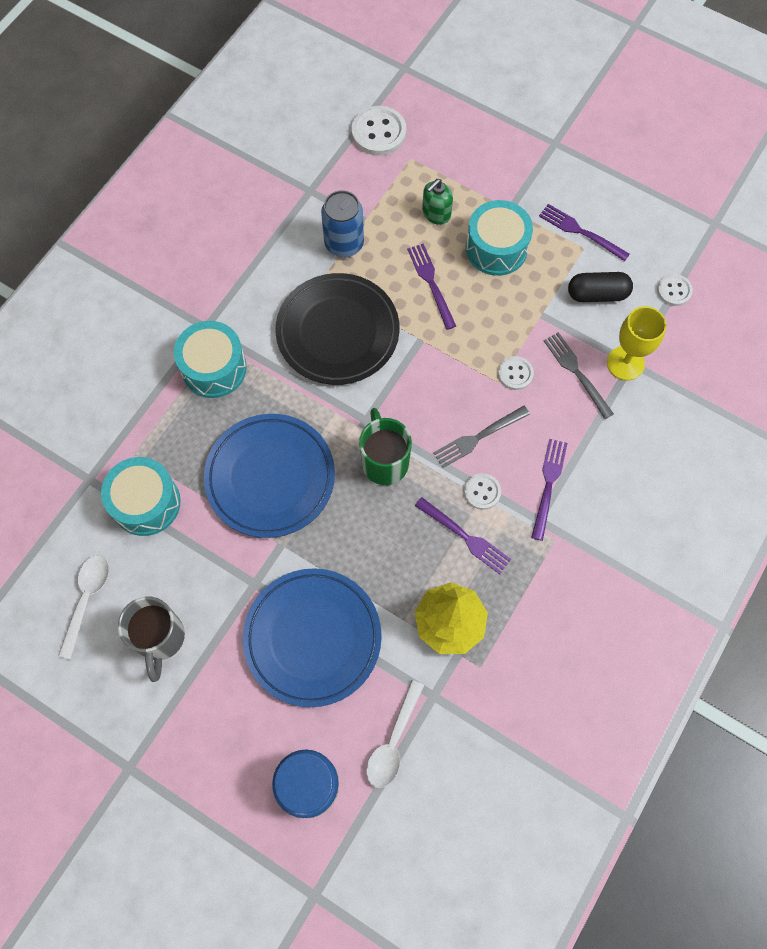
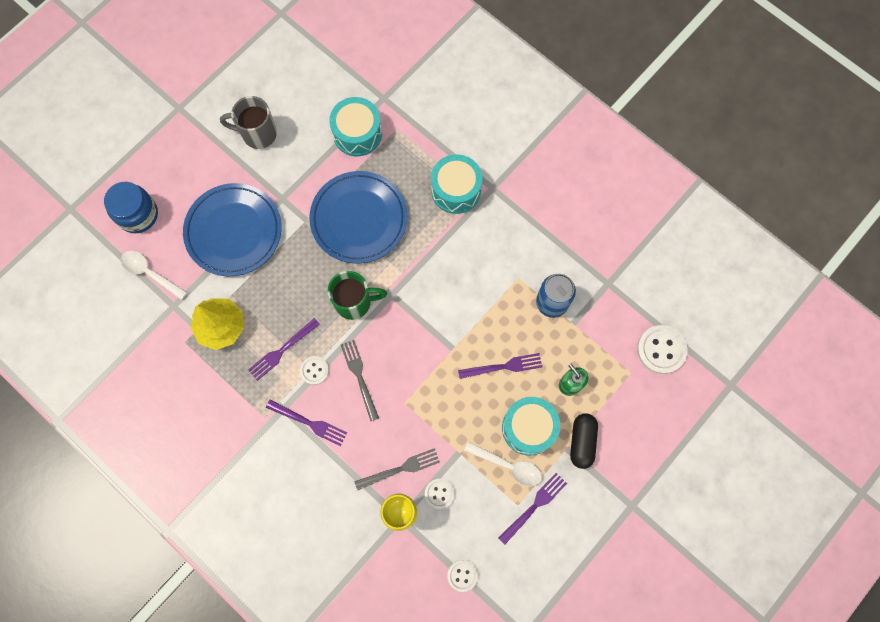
camera: 100 degrees right, 5 degrees up
(87, 600) = (296, 91): white spoon -> white spoon (508, 465)
(337, 332) = (471, 285): black plate -> none
(515, 374) = (408, 418): white button -> white button (439, 493)
(597, 294) = (470, 505): black capsule -> black capsule (582, 442)

